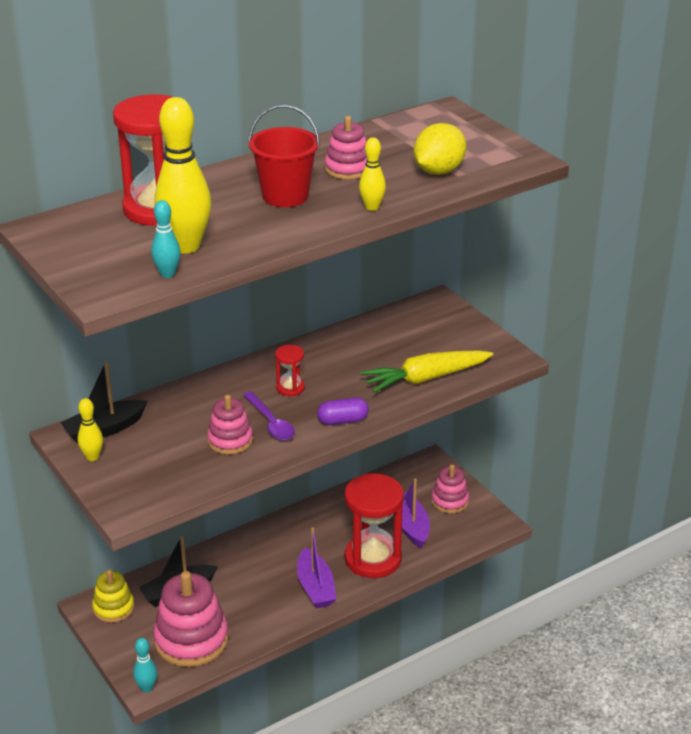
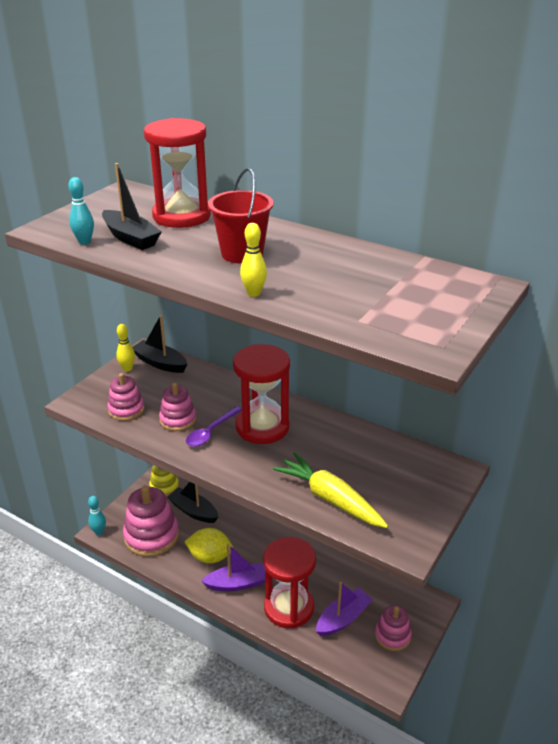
camera: 65 degrees right, 0 degrees up
(186, 246) = (130, 238): yellow bowling pin -> black boat
(290, 388) = (262, 427): red hourglass -> red hourglass, size x2.20
(315, 587) = (237, 583): purple boat -> purple boat turned 150 degrees counterclockwise
(342, 420) = (237, 468): purple capsule -> none
(348, 169) = (316, 267): pink stacking toy -> pink stacking toy (126, 410)
(438, 171) = (356, 309): yellow lemon -> yellow lemon (210, 557)

